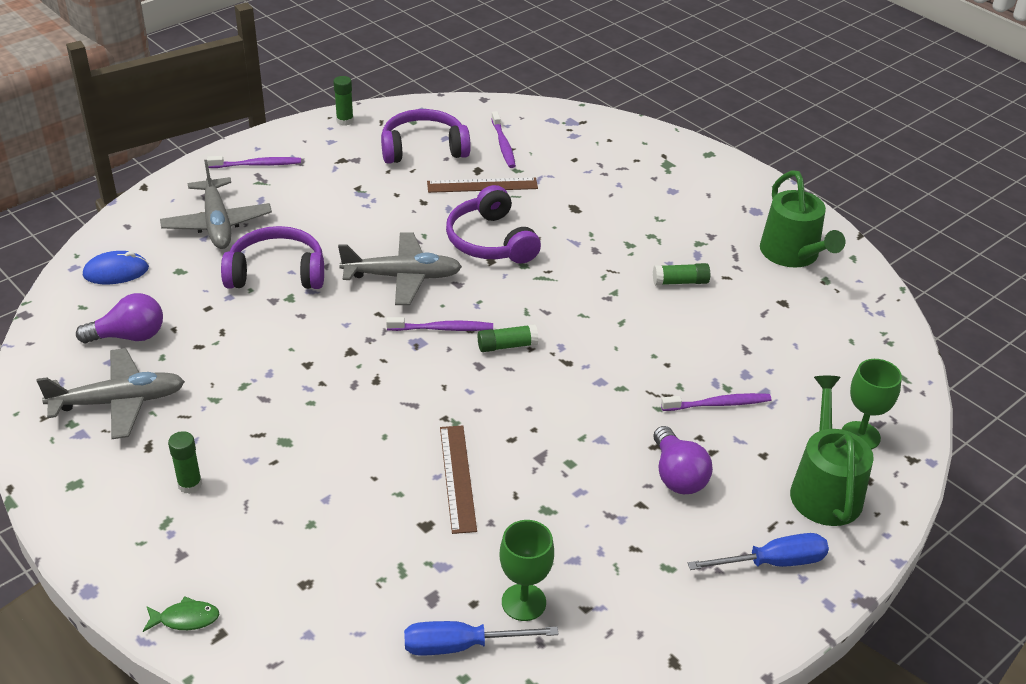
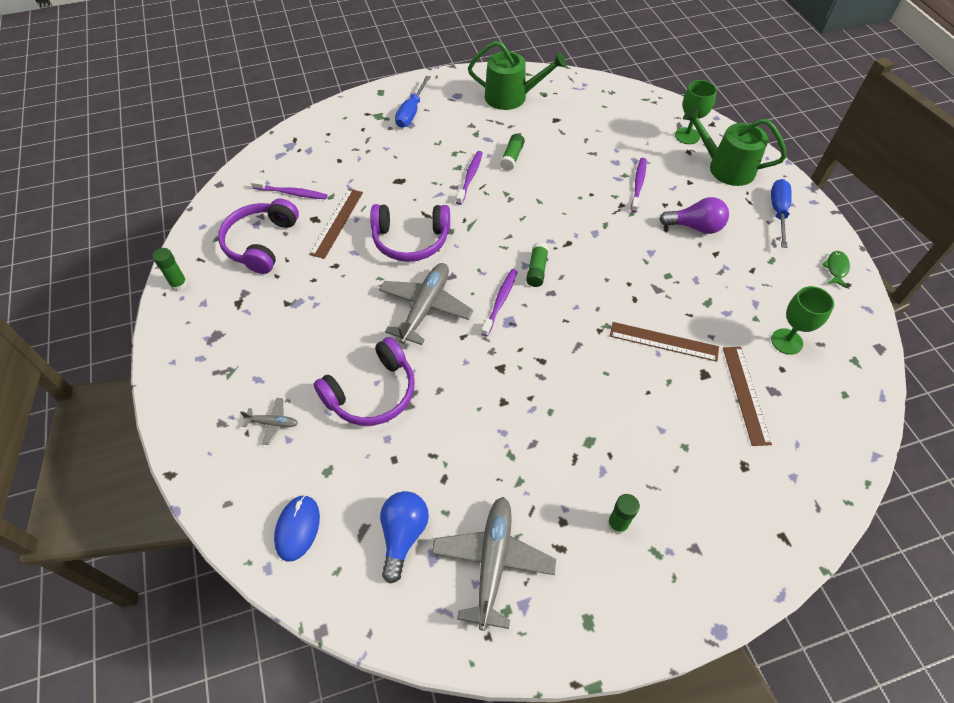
camera: 65 degrees left, 15 degrees up
(129, 336) = (403, 535): purple light bulb -> blue light bulb
(185, 619) = (764, 559): green fish -> green fish (836, 269)
(217, 224) = (273, 423): grey plane -> grey plane, size x0.48
(257, 165) = (200, 368): purple toothbrush -> purple toothbrush (470, 177)
(277, 272) = (372, 393): purple headphones -> purple headphones turned 150 degrees counterclockwise
(413, 570) = (745, 394): none -> brown ruler
(461, 646) = (818, 387): blue screwdriver -> blue screwdriver (411, 112)

